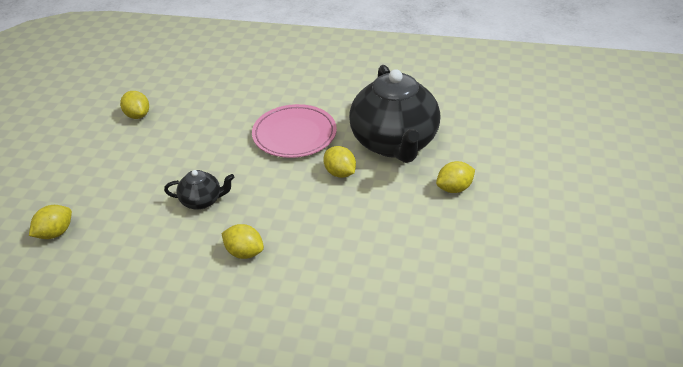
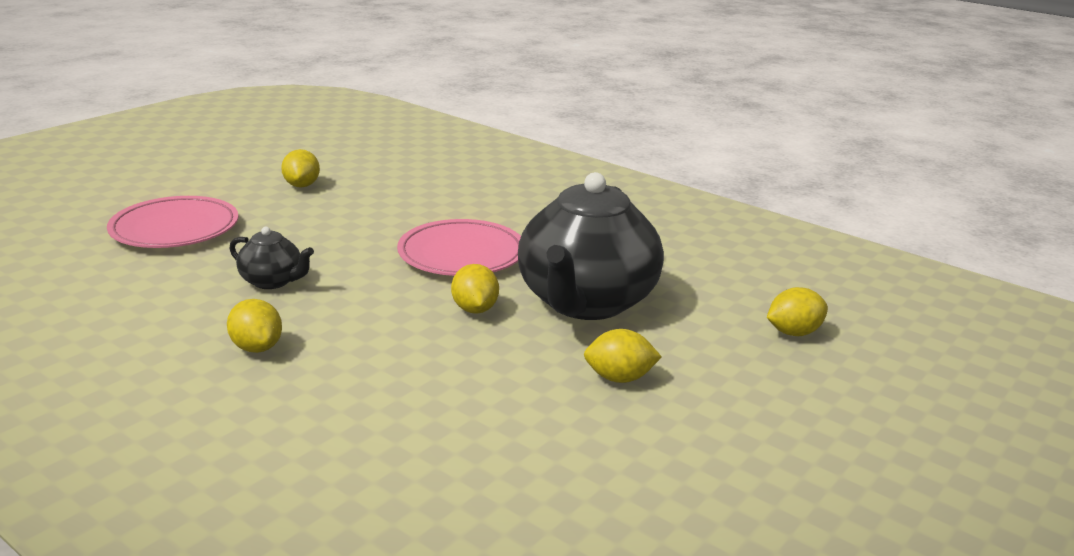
camera: 25 degrees right, 15 degrees down
(55, 233) = (84, 258): yellow lemon -> yellow lemon (793, 332)
(91, 185) = (175, 229): none -> pink plate

